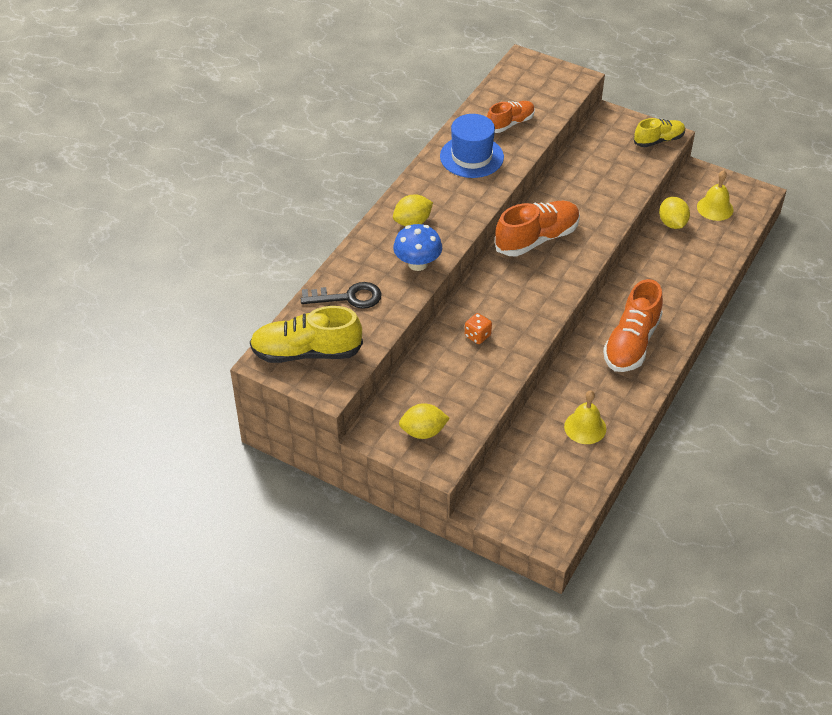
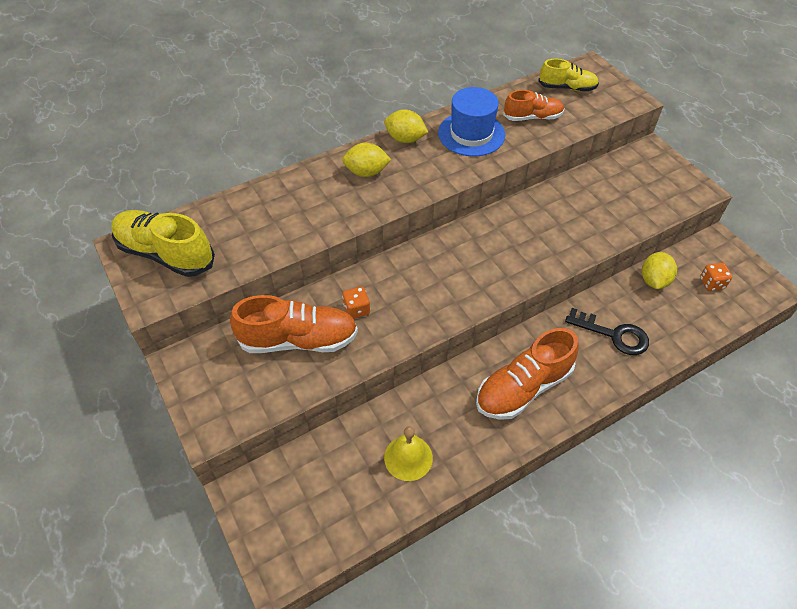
camera: 30 degrees right, 5 degrees up
(348, 297) = (249, 218): black key -> black key (614, 335)
(417, 264) = (337, 213): blue mushroom -> none
(423, 432) = (225, 385): yellow lemon -> yellow lemon (405, 139)
(537, 239) = (489, 238): orange shoe -> orange shoe (298, 340)
(658, 140) = (685, 191): yellow shoe -> yellow shoe (567, 88)
(715, 208) = (711, 283): yellow bell -> orange dice

